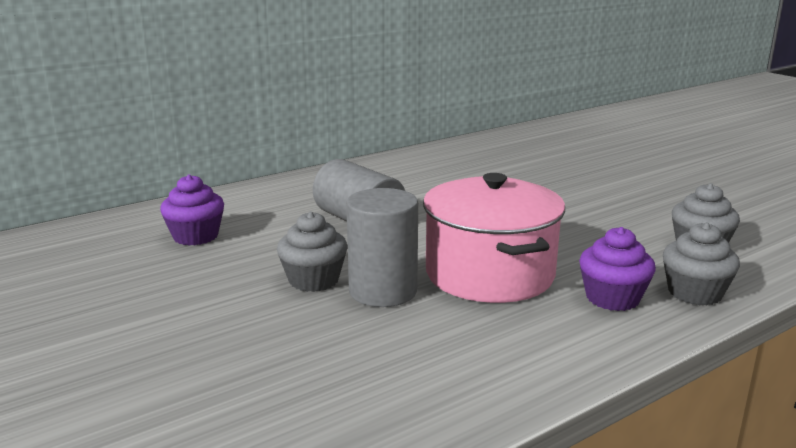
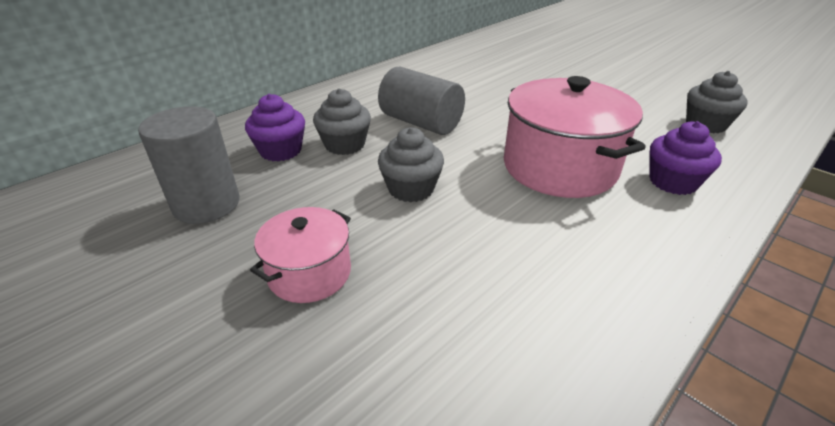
camera: 10 degrees left, 15 degrees up
(176, 339) = (309, 273): none -> pink pot
(383, 291) = (478, 195): grey cylinder -> grey cylinder (206, 204)
(694, 293) = (732, 170): grey cupcake -> grey cupcake (345, 145)

